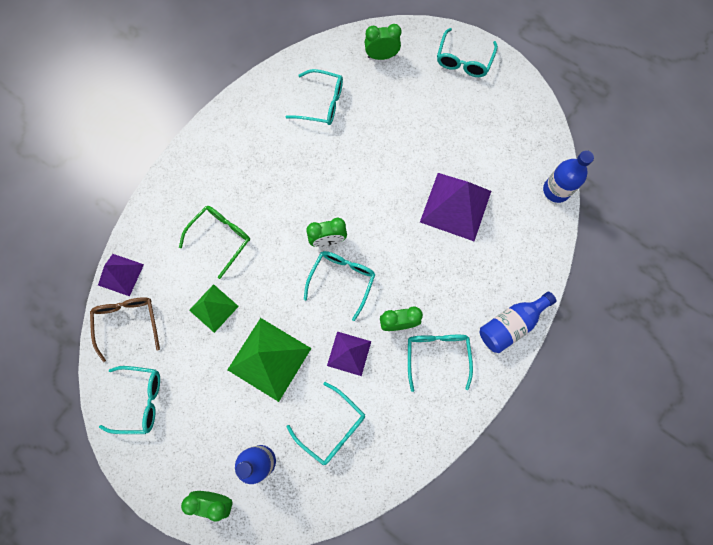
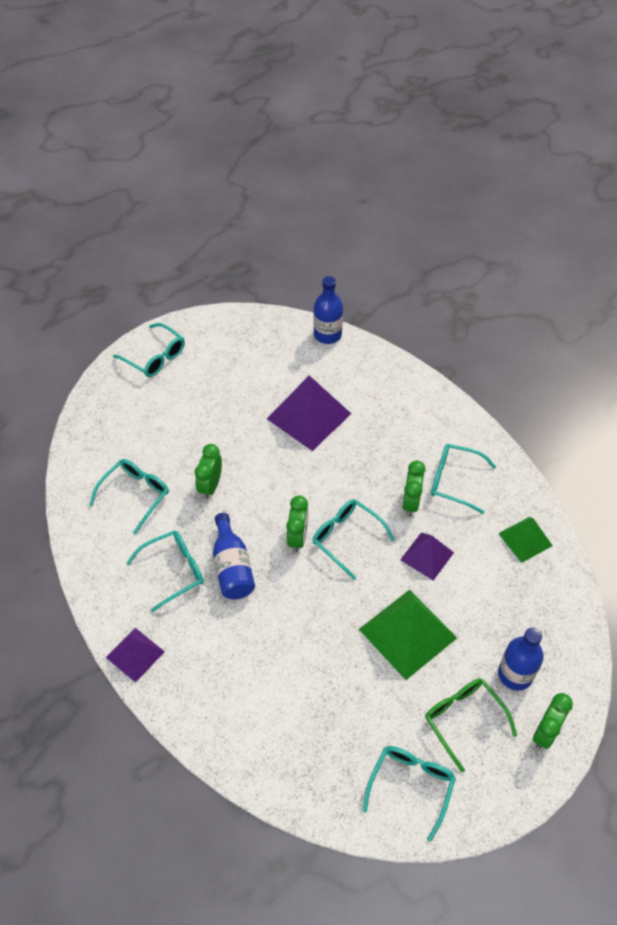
camera: 70 degrees left, 20 degrees down
(121, 274) = (248, 769): purple pyramid -> purple pyramid (135, 654)
(128, 322) = (312, 776): brown glasses -> none
(213, 308) = (329, 674): green pyramid -> green pyramid (525, 539)
(221, 238) = (249, 643): green glasses -> green glasses (463, 719)
(332, 427) = (499, 595): turquoise glasses -> turquoise glasses (174, 571)
(381, 56) = (110, 423): green clock -> green clock (210, 486)
(511, 324) = (444, 413): blue bottle -> blue bottle (232, 567)

